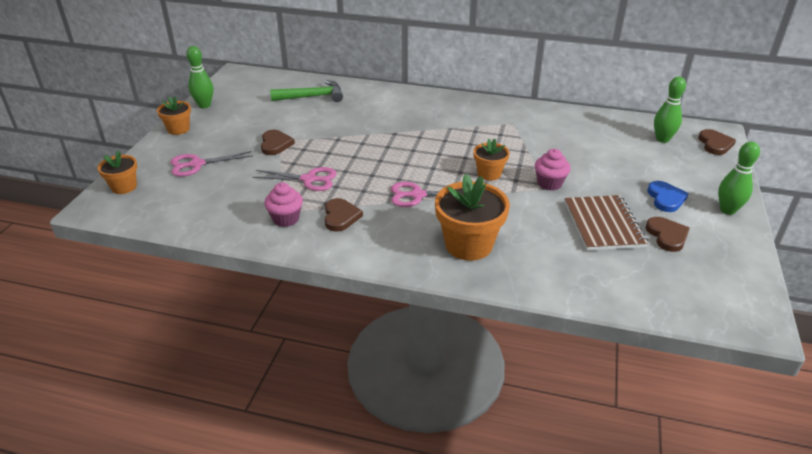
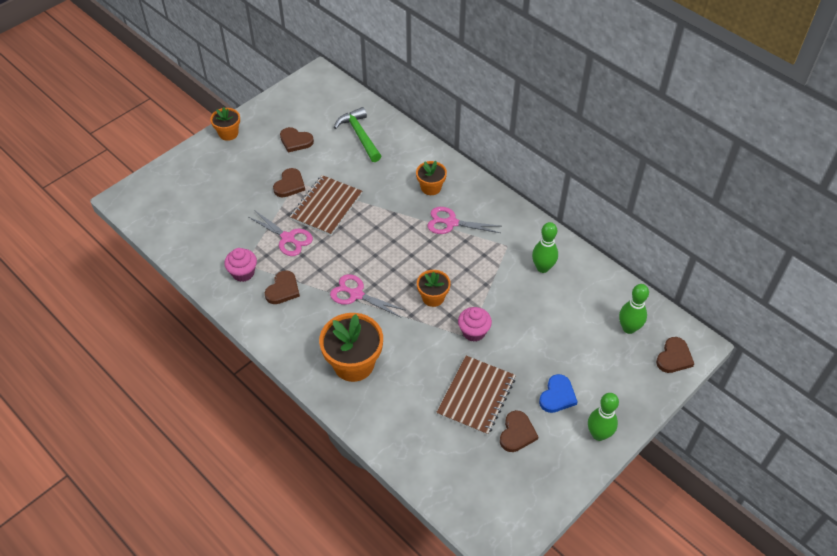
camera: 30 degrees right, 15 degrees up
(124, 187) = (154, 186): orange flower pot -> orange flower pot (431, 187)
(197, 164) = (217, 183): pink scissors -> pink scissors (451, 223)
(204, 105) = (265, 110): green bowling pin -> green bowling pin (542, 268)
(253, 116) = (295, 141): none -> brown heart
(312, 97) = (360, 135): green hammer -> green hammer turned 135 degrees counterclockwise
(326, 147) = (326, 207): none -> brown notebook

